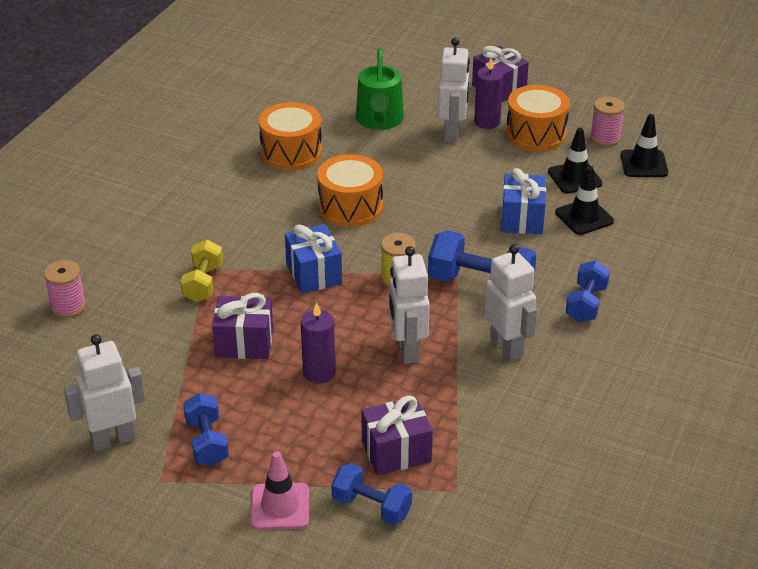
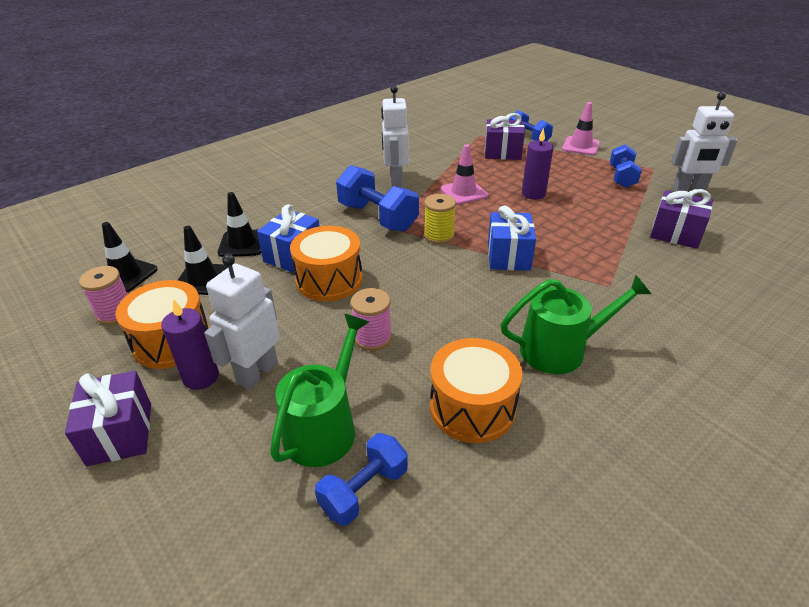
camera: 155 degrees left, 0 degrees up
(68, 306) = (752, 284): pink spool -> pink spool (373, 338)
(203, 283) = (615, 272): yellow dumbbell -> none
(240, 202) = (560, 349): none -> green watering can
(244, 343) = (585, 221): purple gift -> purple gift (675, 234)
(350, 207) = (440, 309): orange drum -> orange drum (329, 280)
(407, 350) = (463, 192): white robot -> pink traffic cone
(586, 304) = (317, 190): blue dumbbell -> blue dumbbell (364, 490)

